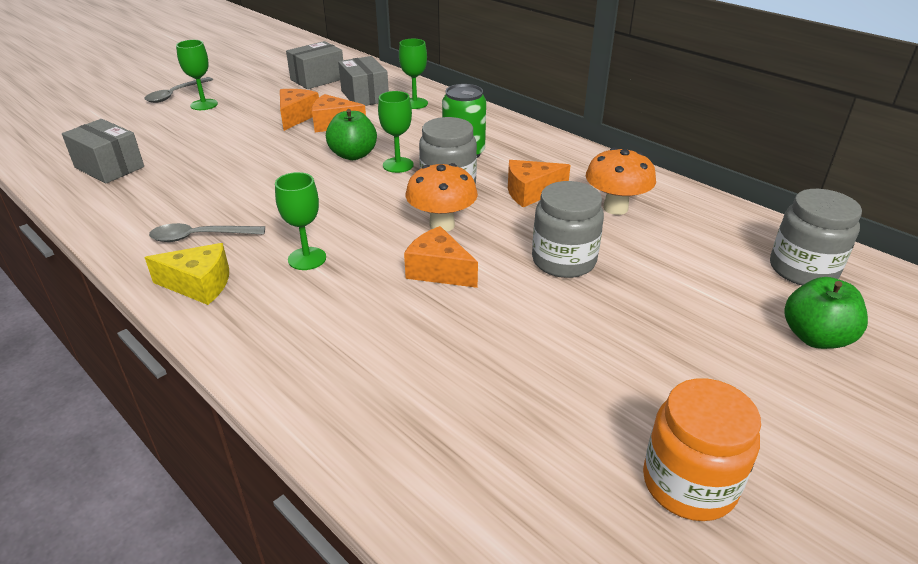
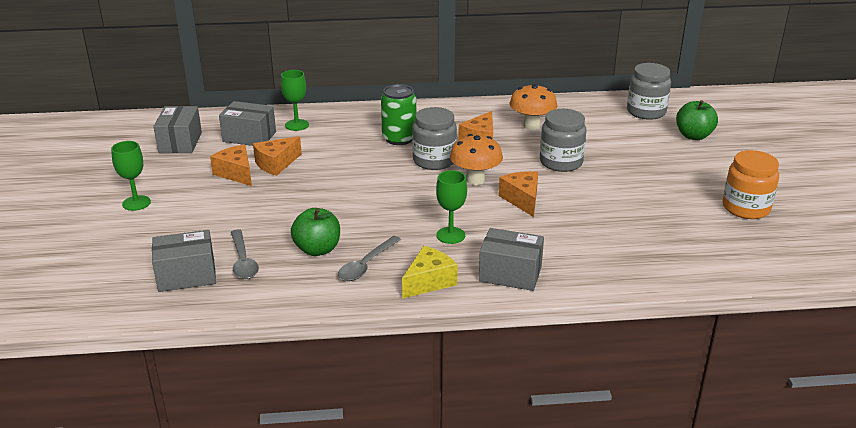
camera: 50 degrees left, 5 degrees down
(175, 94) = (87, 209): grey spoon -> grey spoon (243, 261)
(263, 331) = (510, 274): none -> grey box
(353, 155) = (338, 174): green apple -> green apple (317, 249)
(398, 165) = (379, 165): green goblet -> none
(439, 271) = (522, 200): orange cheese -> orange cheese turned 90 degrees clockwise

